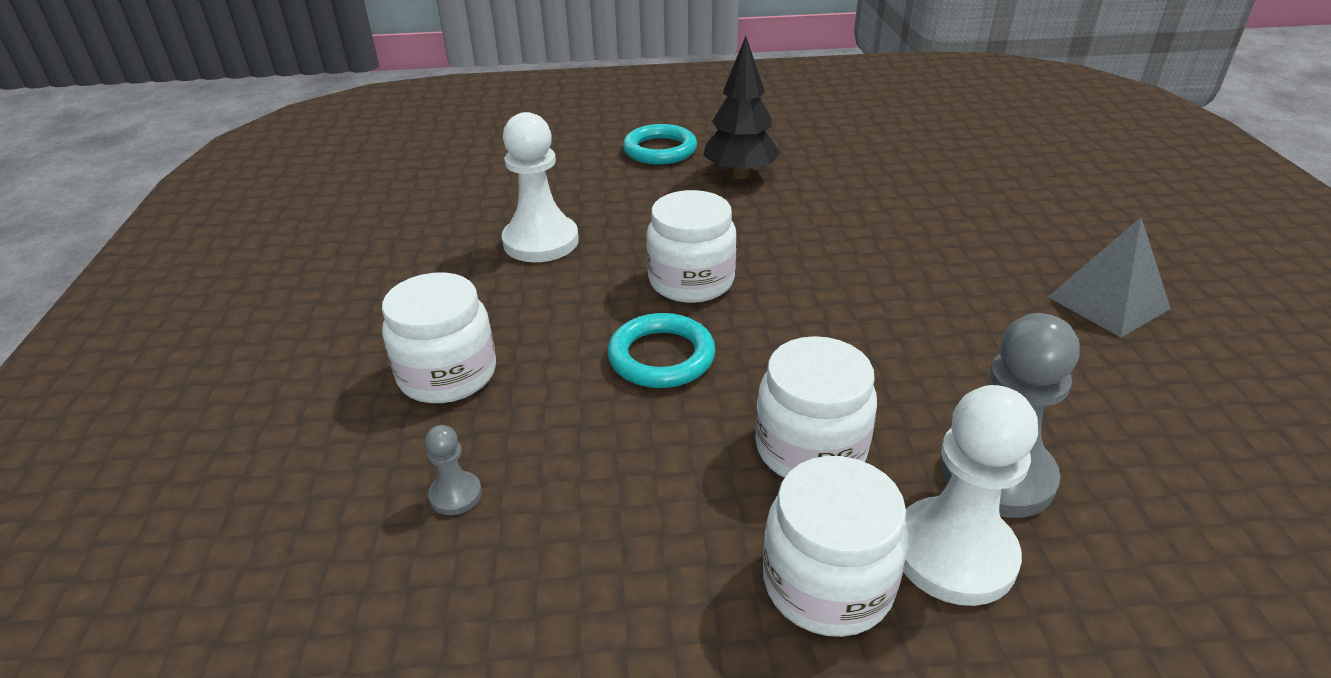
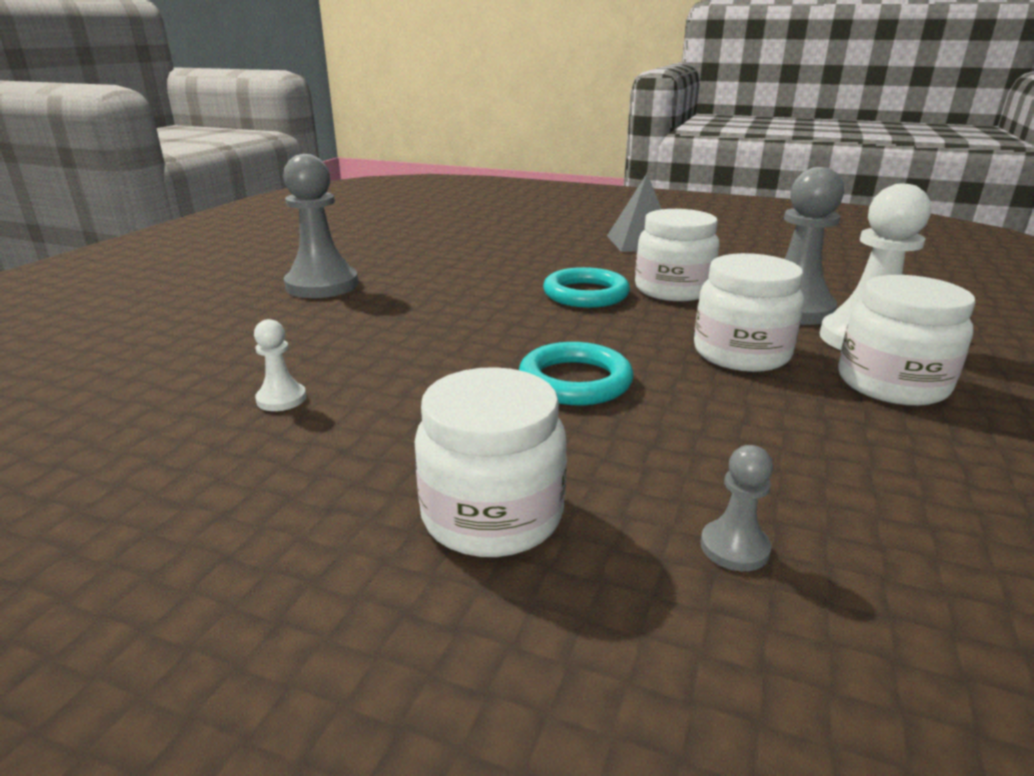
camera: 65 degrees left, 10 degrees down
(541, 242) = (281, 399): white pawn -> white pawn, size x0.47
(660, 150) = (208, 303): turquoise ring -> turquoise ring (585, 294)
(691, 281) = (469, 342): white jar -> white jar (673, 290)
(740, 174) = (322, 285): black tree -> grey pawn

